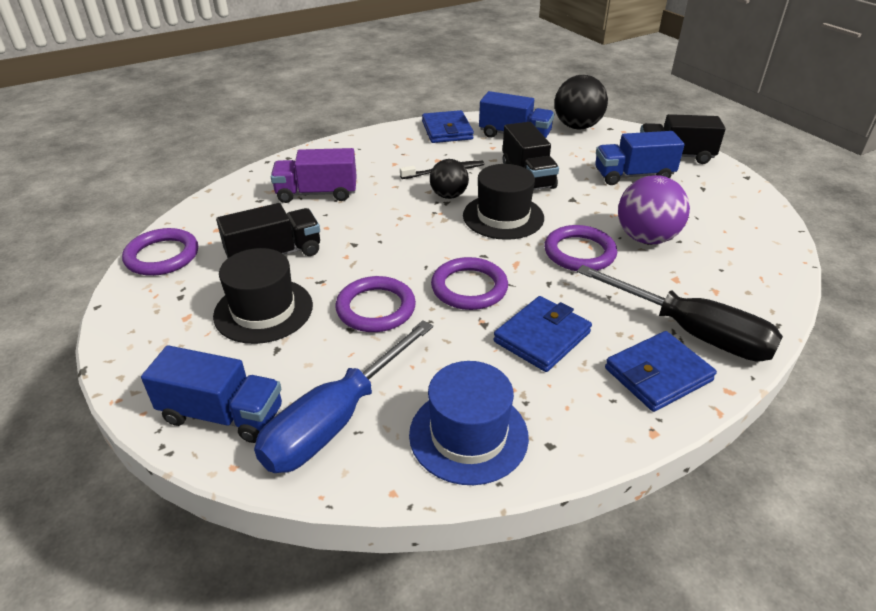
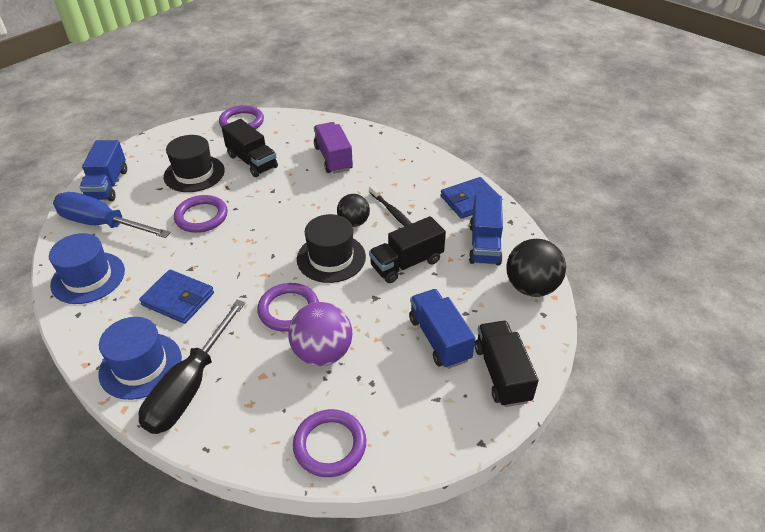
camera: 75 degrees right, 5 degrees up
(469, 288) = (230, 254): purple ring -> purple ring (330, 445)
(658, 375) = (140, 365): blue wallet -> blue hat

